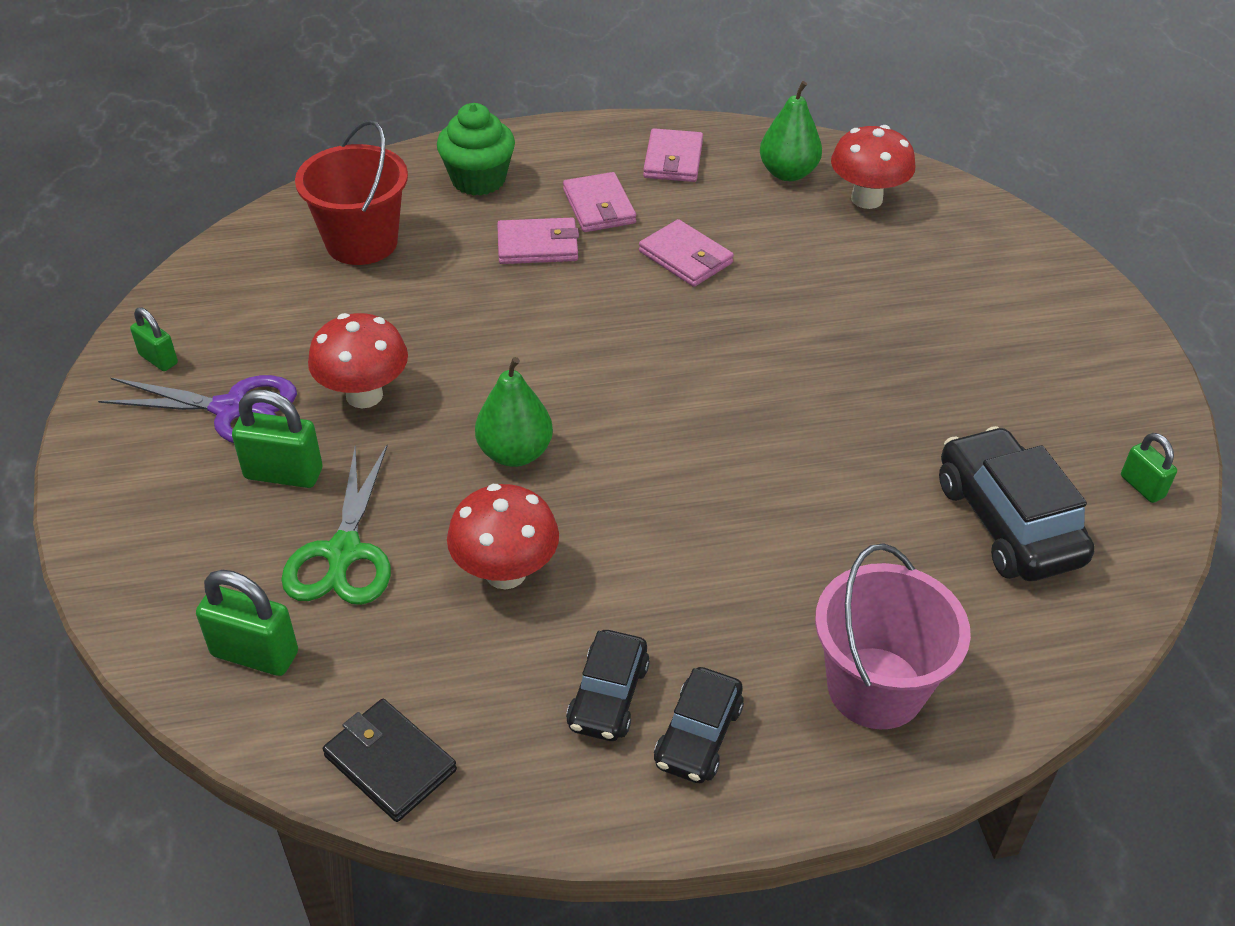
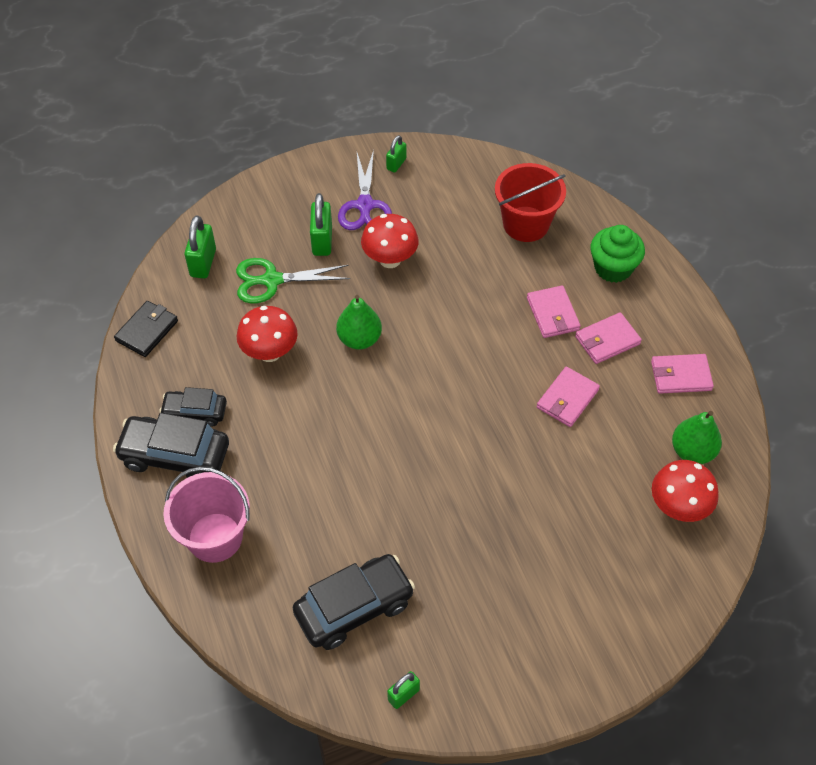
camera: 80 degrees right, 10 degrees up
(698, 736) = (175, 456): black car -> black car, size x1.66

